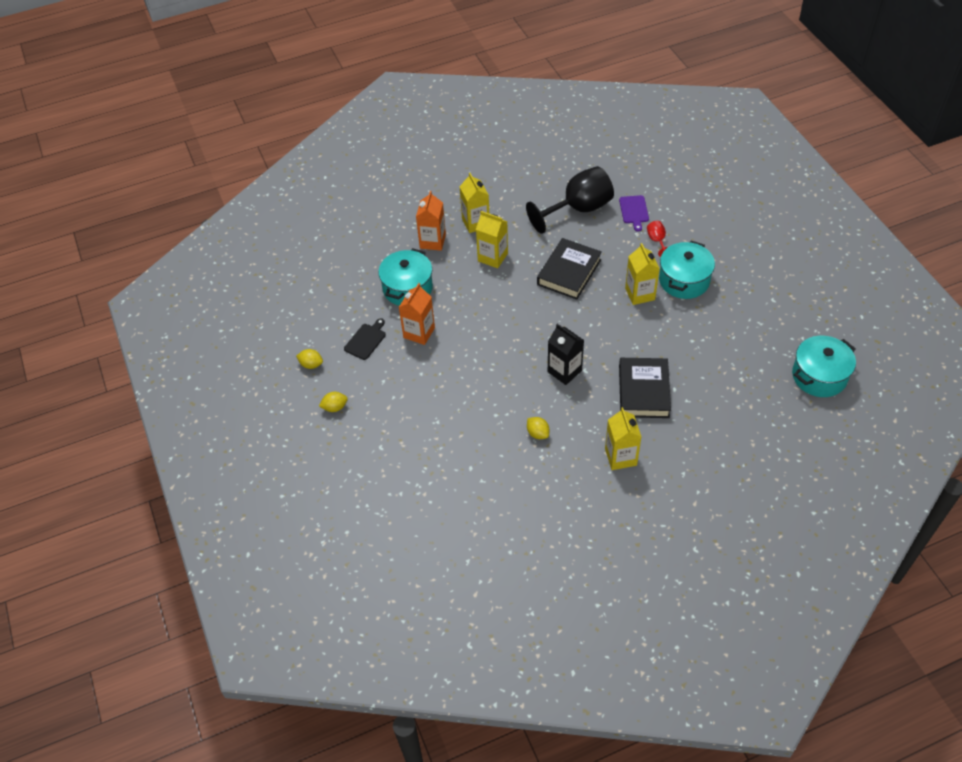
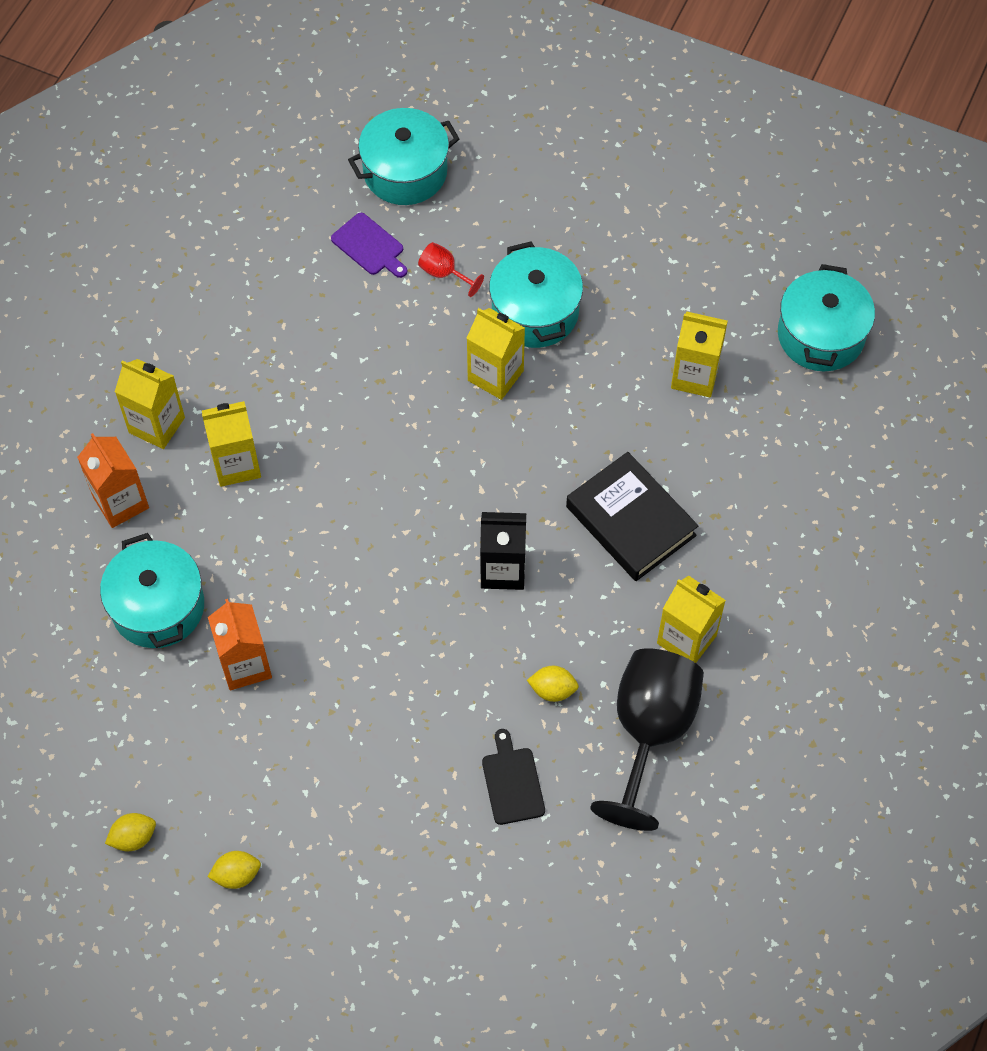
camera: 45 degrees left, 10 degrees up
(335, 407) = (236, 875): yellow lemon -> yellow lemon turned 45 degrees clockwise
(366, 340) = (178, 736): black cutting board -> black cutting board (512, 782)
(569, 272) = (369, 410): black book -> none
(578, 209) = (288, 297): black goblet -> black goblet (650, 732)
(679, 192) = (405, 172): none -> turquoise pot
(736, 353) = (695, 376): none -> yellow carton

